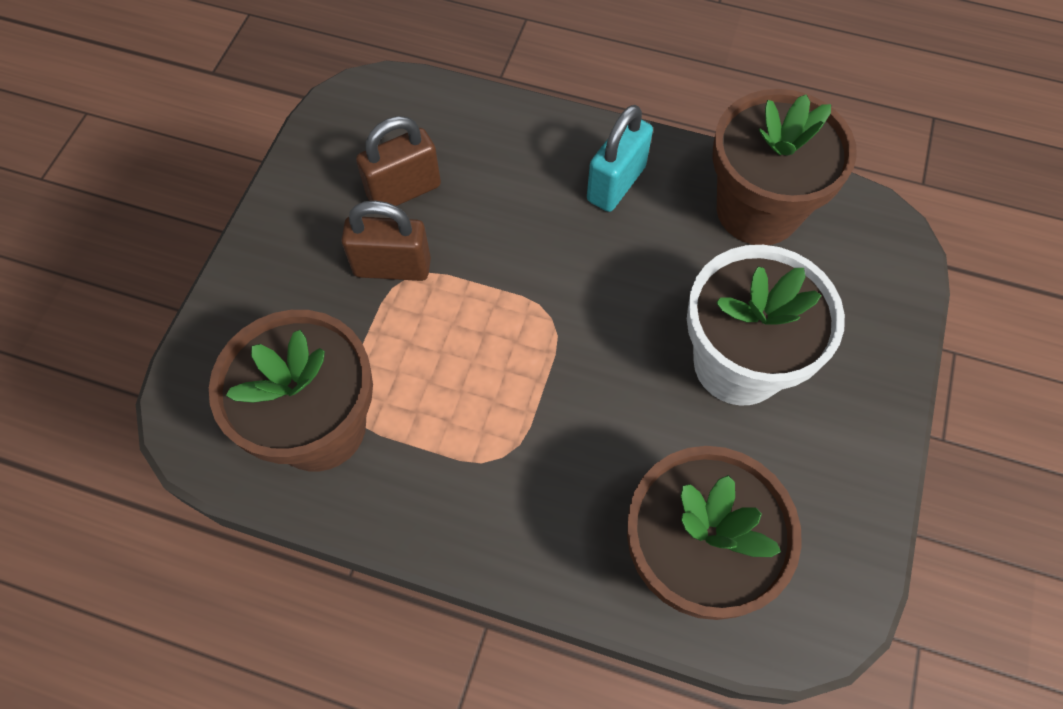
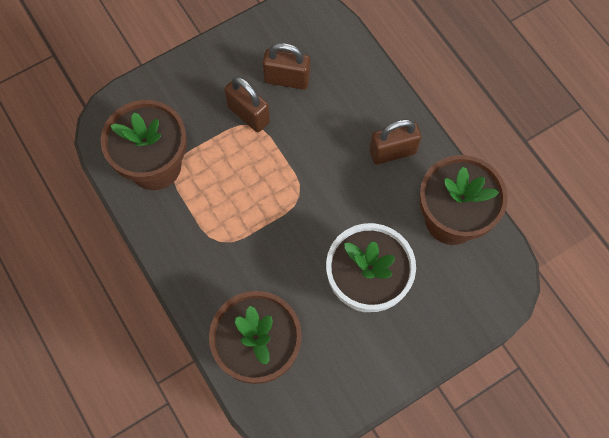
camera: 40 degrees right, 5 degrees up
(616, 184) = (392, 152): turquoise padlock -> brown padlock

